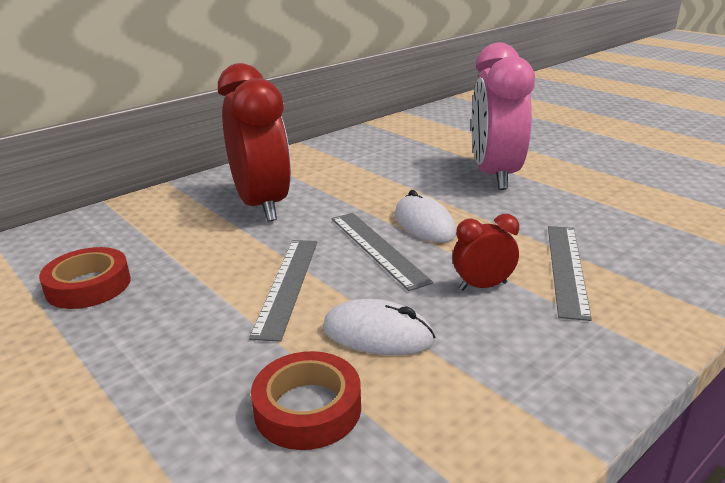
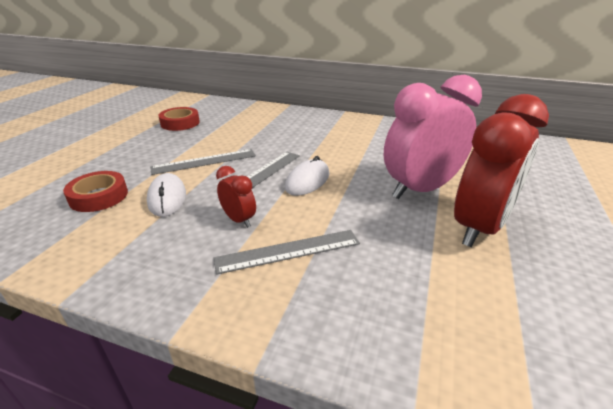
camera: 60 degrees right, 5 degrees up
(262, 205) = (285, 131): red clock -> red clock (479, 227)

